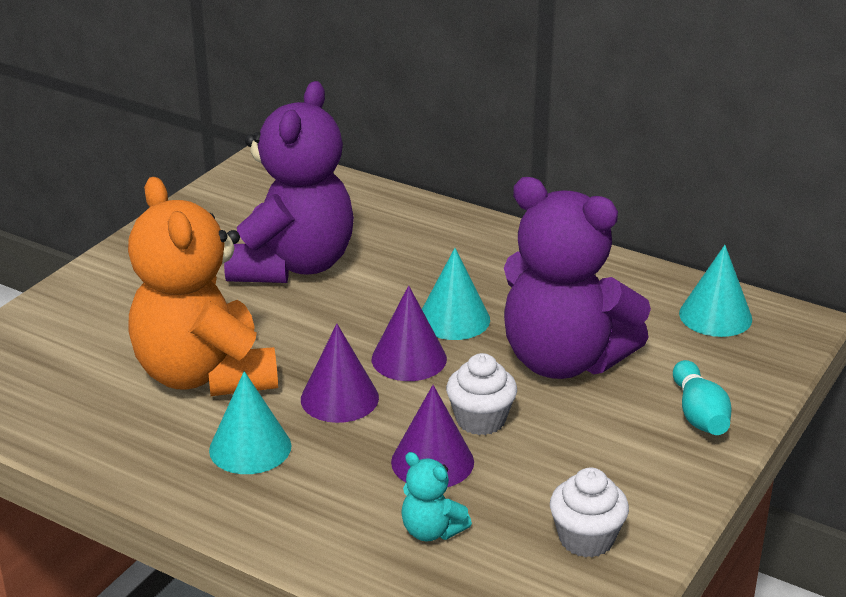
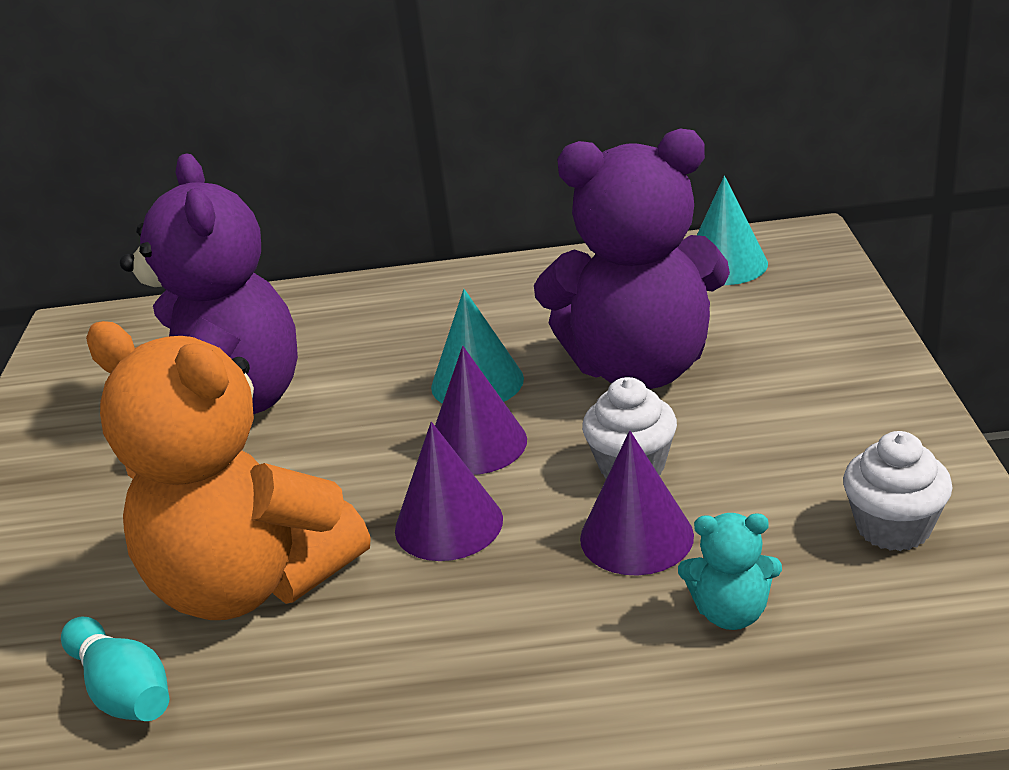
camera: 30 degrees left, 0 degrees up
(250, 448) = (405, 638): turquoise cone -> none
(699, 414) = (829, 354): turquoise bowling pin -> turquoise bowling pin (123, 691)

